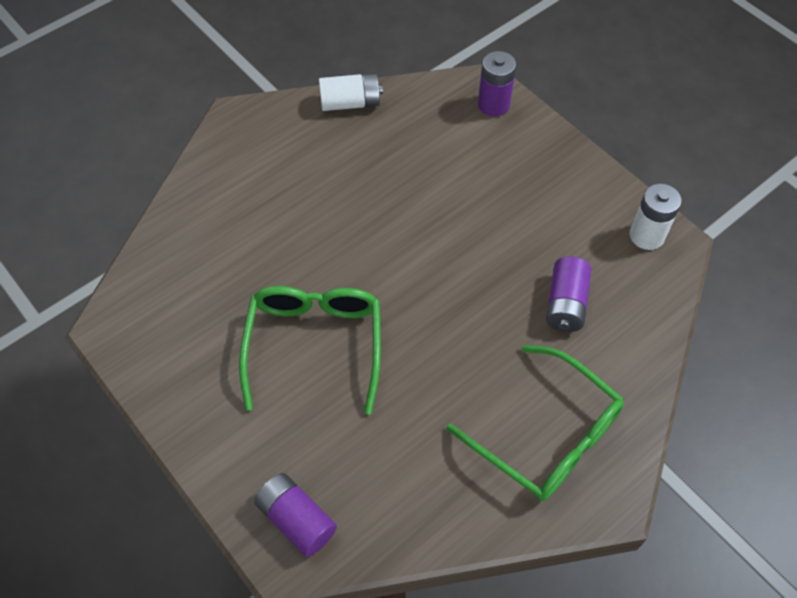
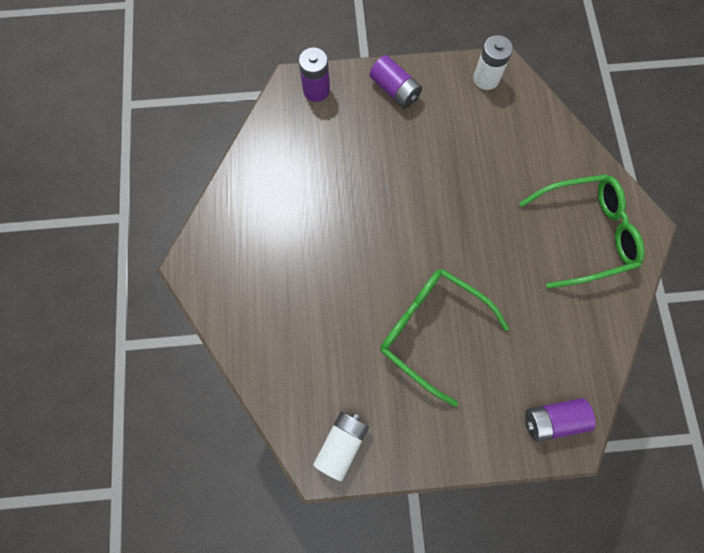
camera: 55 degrees left, 15 degrees up
(350, 103) = (241, 179): white battery -> white battery (342, 444)
(565, 304) = (503, 159): purple battery -> purple battery (395, 90)

